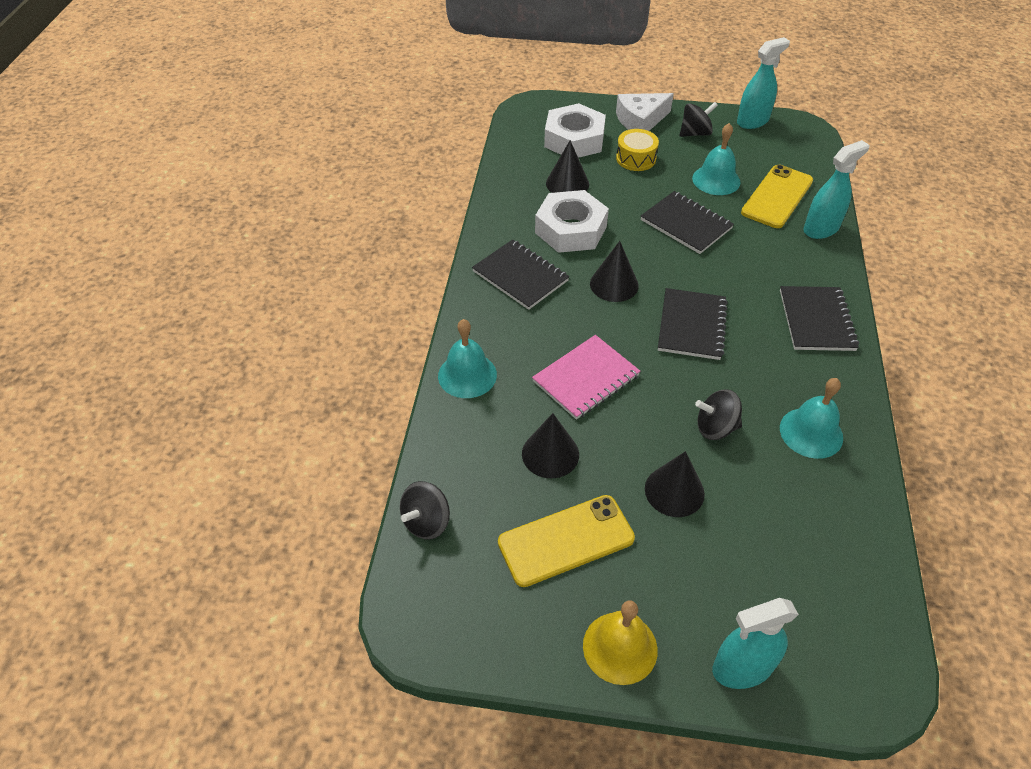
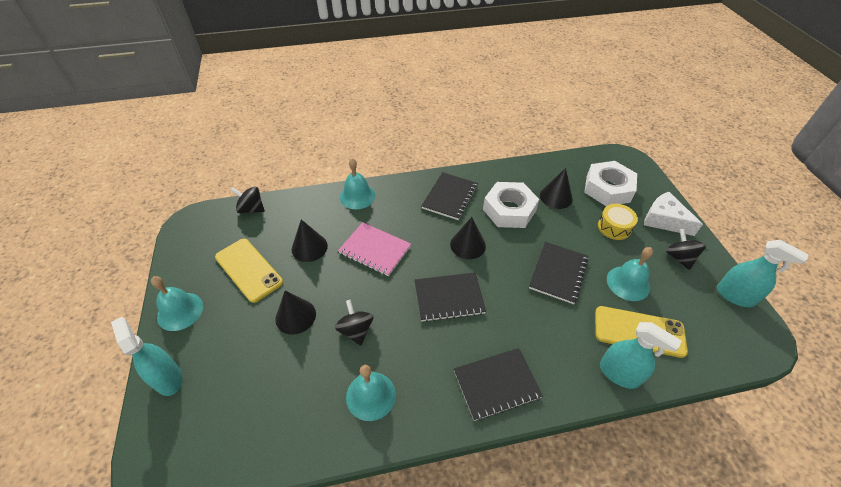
camera: 70 degrees right, 0 degrees up
(620, 647) = (180, 311): yellow bell -> turquoise bell
(695, 133) = (679, 257): black spinning top -> black spinning top turned 150 degrees counterclockwise

